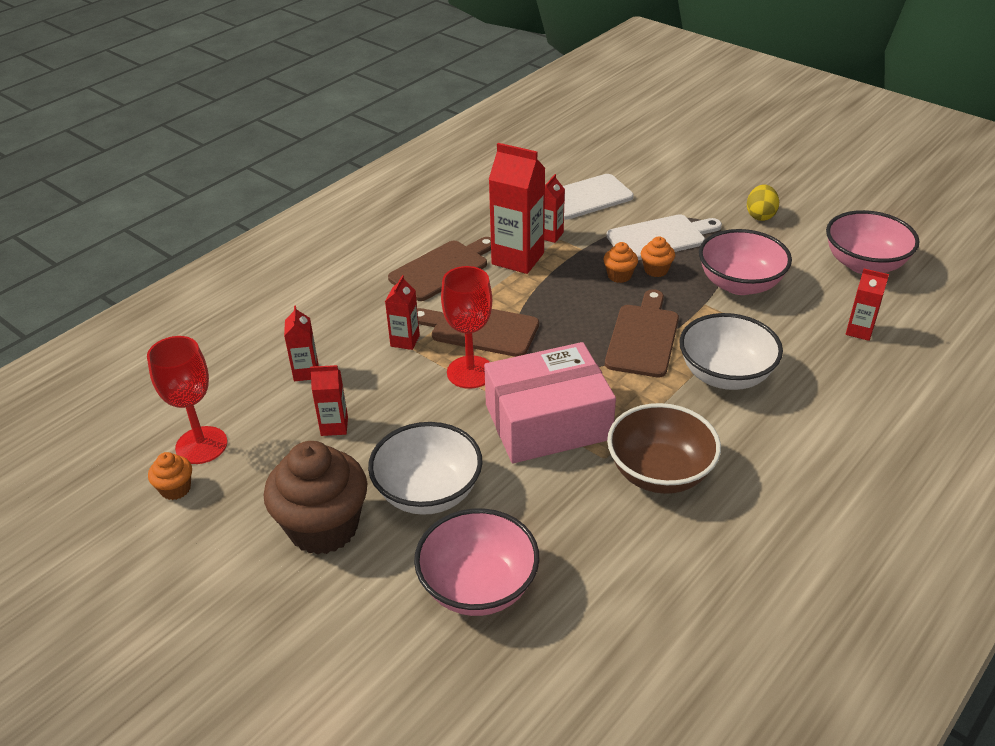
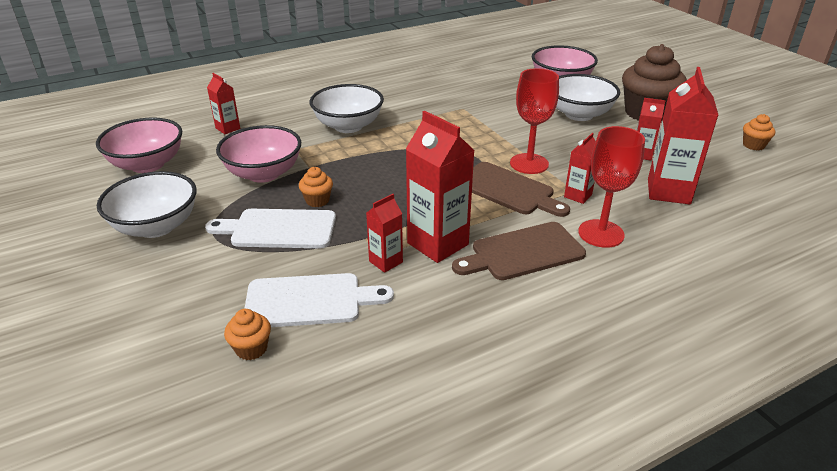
camera: 160 degrees left, 5 degrees down
(201, 445) = (745, 163): red goblet -> red goblet (601, 233)
(306, 372) = (668, 191): red carton -> red carton, size x1.88
(548, 422) = (487, 128): pink box -> none
(619, 276) = (354, 204): orange cupcake -> orange cupcake (251, 349)
(643, 337) = (381, 157): brown cutting board -> none
(660, 472) = (436, 97): brown bowl -> none
(760, 215) = (156, 227): yellow egg -> white bowl

